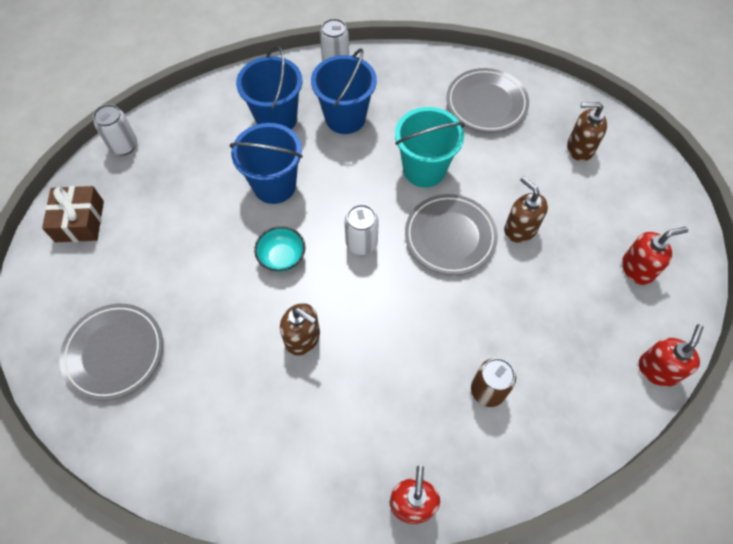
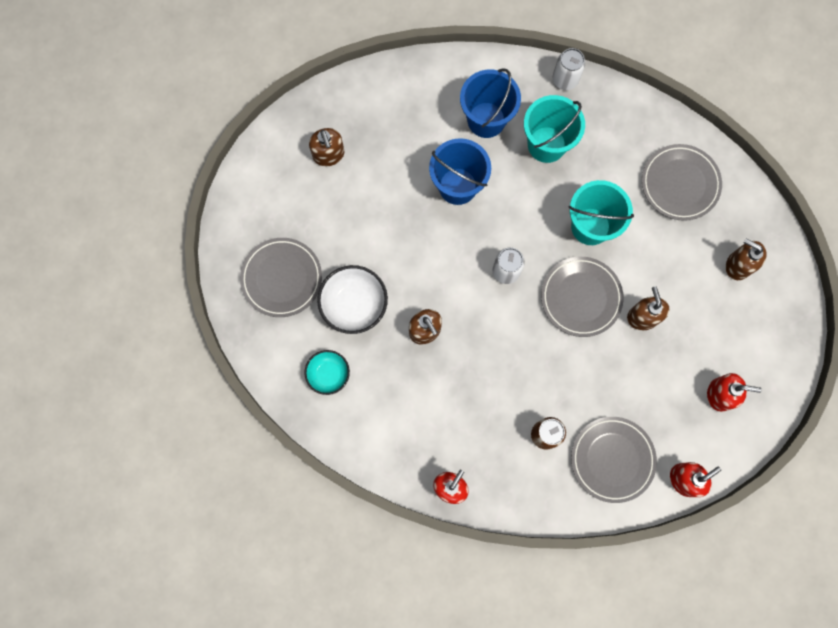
camera: 25 degrees right, 15 degrees up
(79, 221) = (289, 151): brown gift -> none
(124, 146) = (347, 91): white can -> none
(125, 209) = (328, 155): none -> brown soap dispenser
(211, 345) = (354, 305): none -> white bowl
(282, 258) = (437, 255): turquoise bowl -> turquoise bowl (328, 374)
(345, 118) = (546, 144): blue bucket -> turquoise bucket
(572, 383) = (612, 459): none -> grey plate

